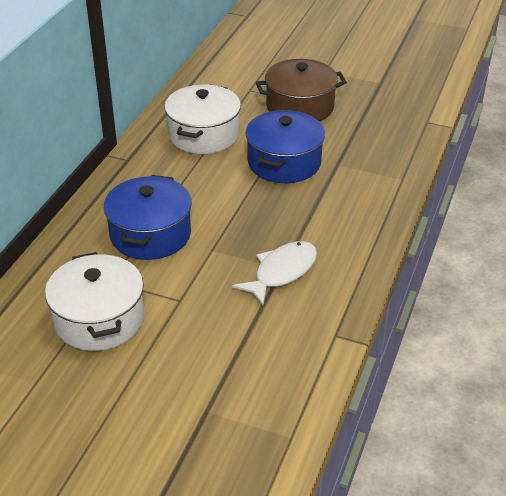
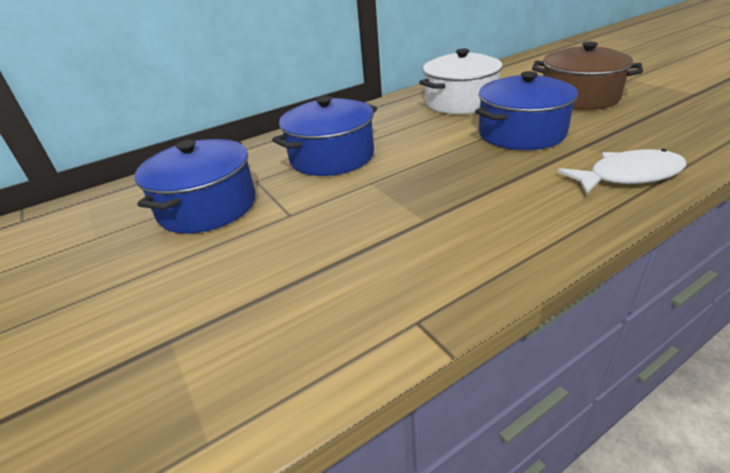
camera: 40 degrees right, 5 degrees down
(99, 319) = (207, 206): white pot -> blue pot
(282, 272) = (421, 224): white fish -> white fish (628, 176)

